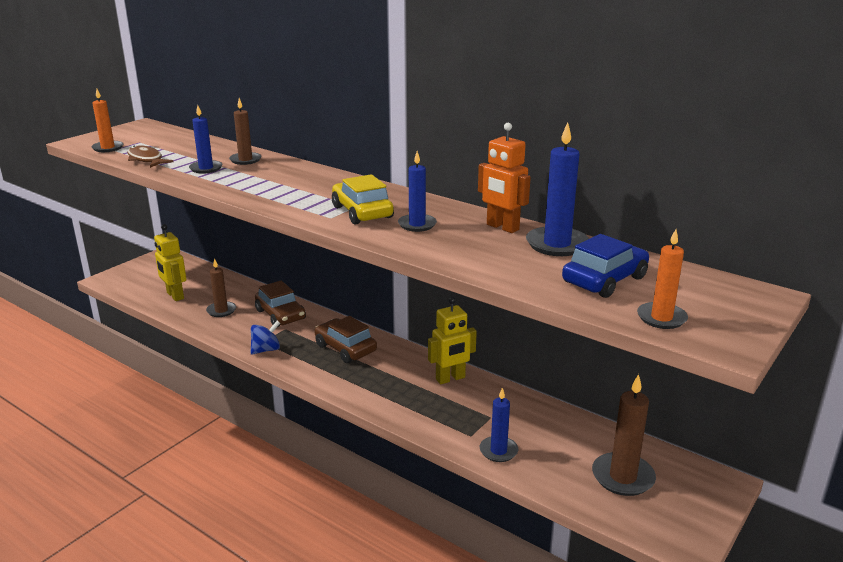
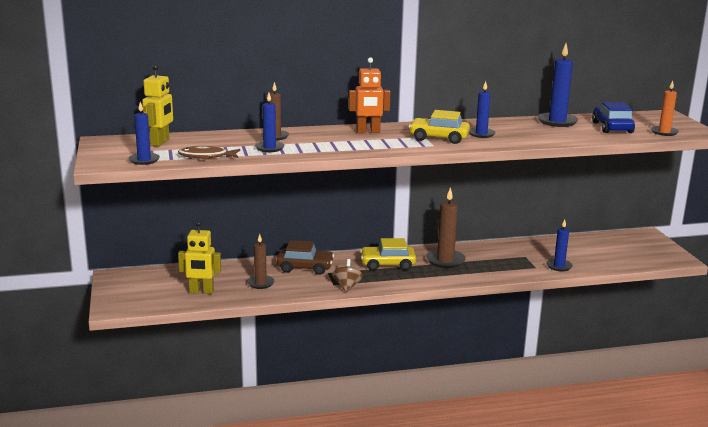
camera: 50 degrees left, 5 degrees down
(108, 148) = (144, 160): orange candle -> blue candle
(266, 350) = (347, 286): blue spinning top -> brown spinning top
(345, 348) = (387, 264): brown car -> yellow car
(450, 378) = (471, 251): yellow robot -> yellow robot (160, 142)
(502, 227) = (516, 123): orange robot -> orange robot (368, 132)
(623, 477) = (617, 250): brown candle -> brown candle (445, 260)

